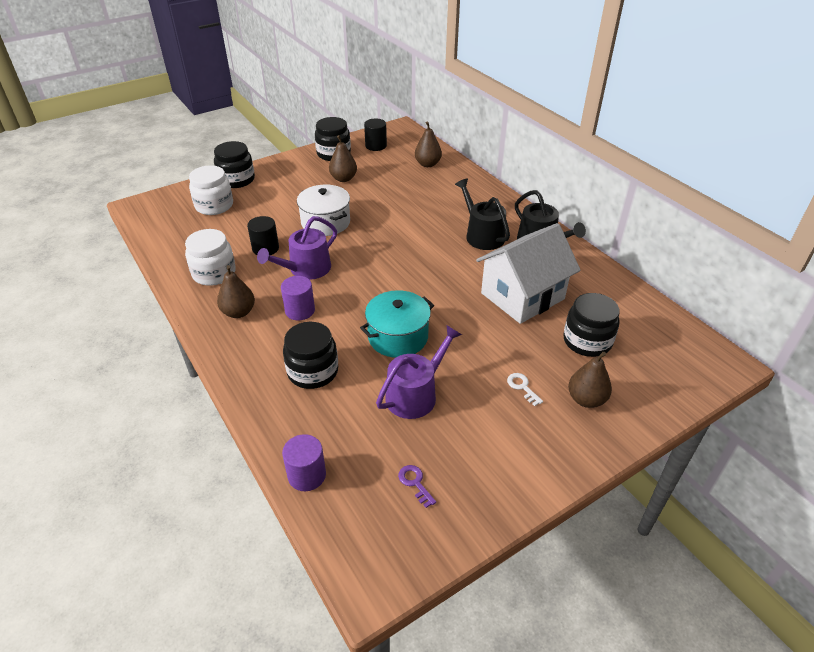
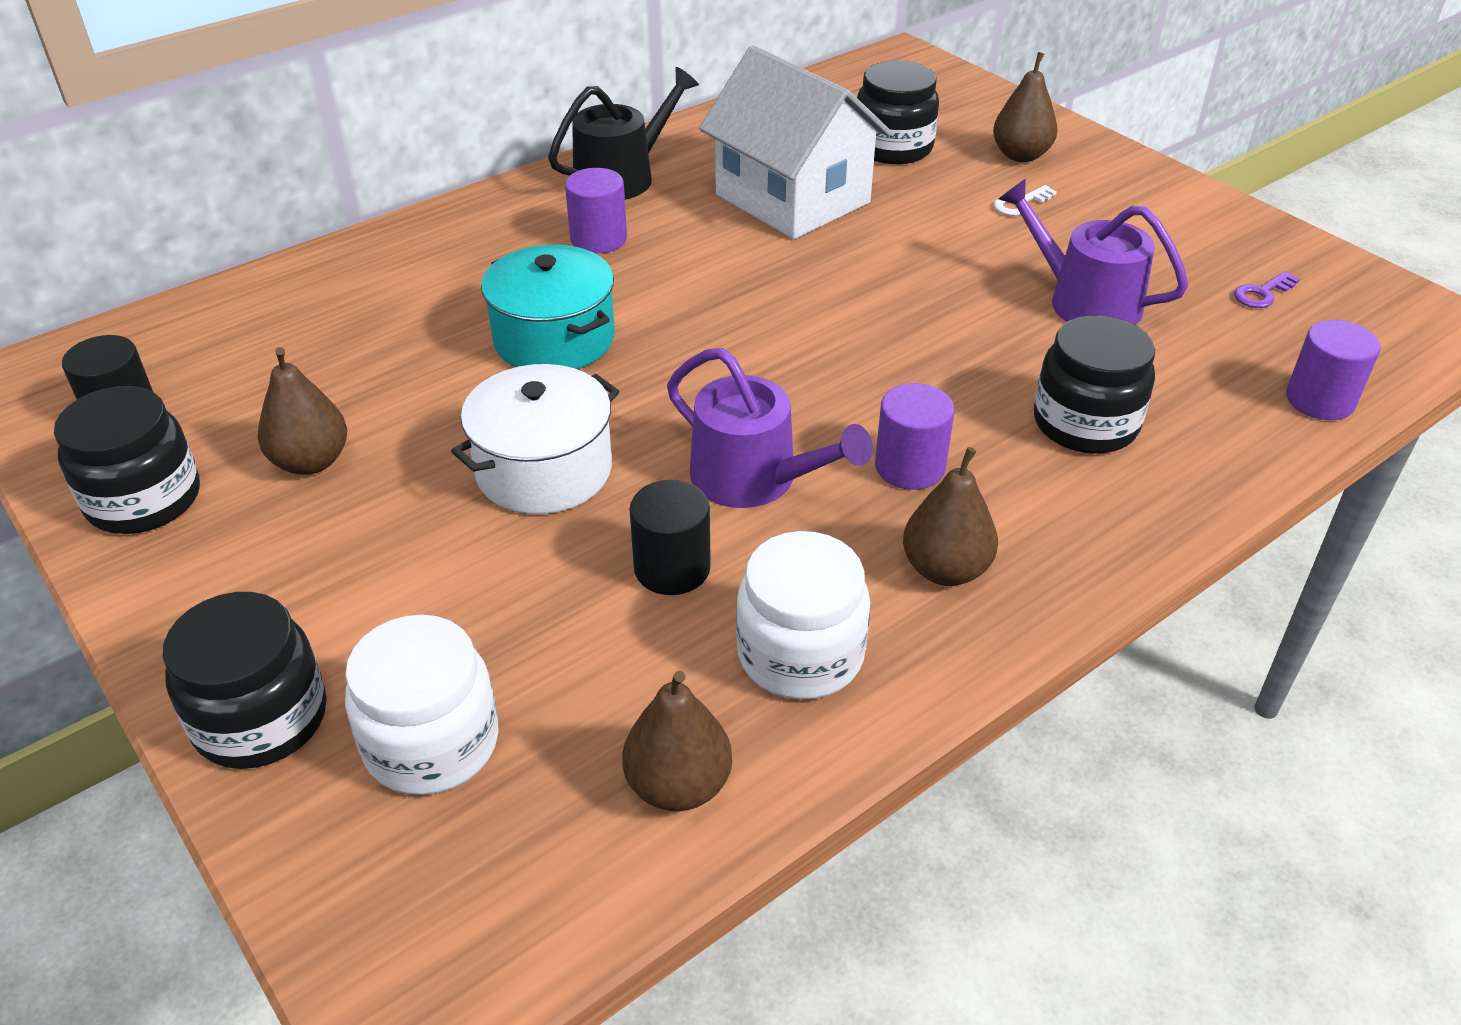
camera: 95 degrees left, 0 degrees up
(398, 337) = (948, 327): turquoise pot -> turquoise pot (554, 339)
(427, 164) = (266, 318): brown pear -> brown pear (678, 785)
(482, 235) = (598, 239): black watering can -> purple cylinder

